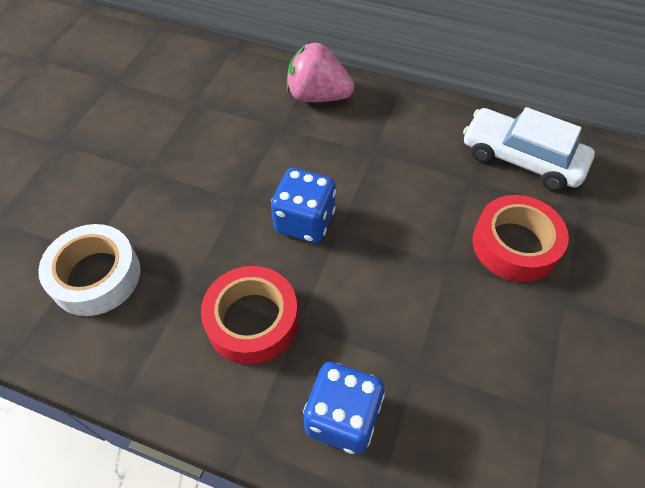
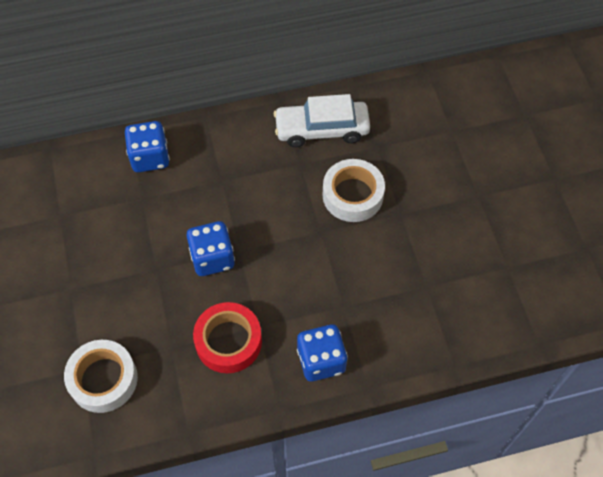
camera: 35 degrees left, 5 degrees up
(317, 96) = (150, 157): pink strawberry -> blue dice
(514, 245) = (352, 195): red tape -> white tape

